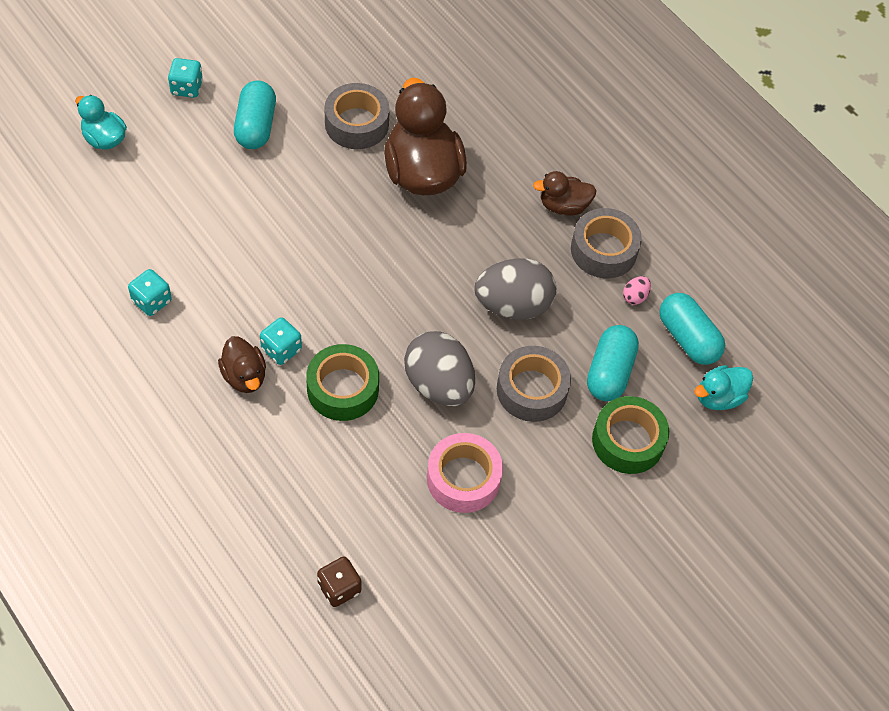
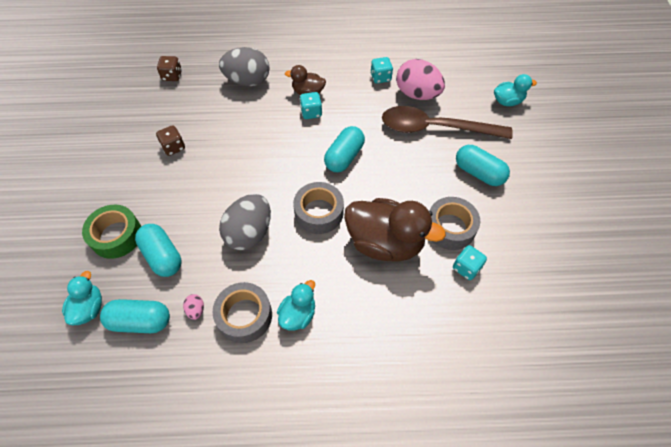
camera: 130 degrees right, 0 degrees up
(158, 242) = (417, 94): none -> pink egg
(187, 88) = (530, 153): turquoise dice -> turquoise dice (466, 268)
(210, 196) = (435, 128): none -> brown spoon
(331, 270) = (344, 157): none -> turquoise capsule
(343, 389) = (267, 125): green tape -> none
(438, 384) = (233, 166): grey egg -> grey egg (248, 81)
(463, 478) = (173, 147): pink tape -> brown dice
(532, 390) = (190, 208): grey tape -> grey tape (319, 212)
(563, 206) = (298, 314): brown duck -> turquoise duck

